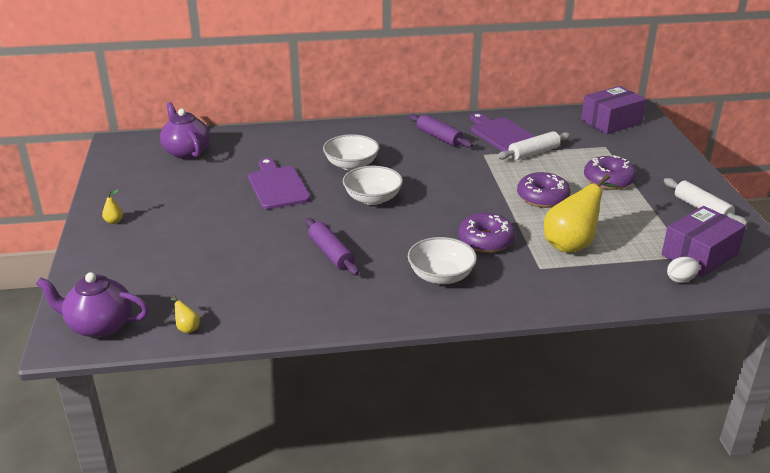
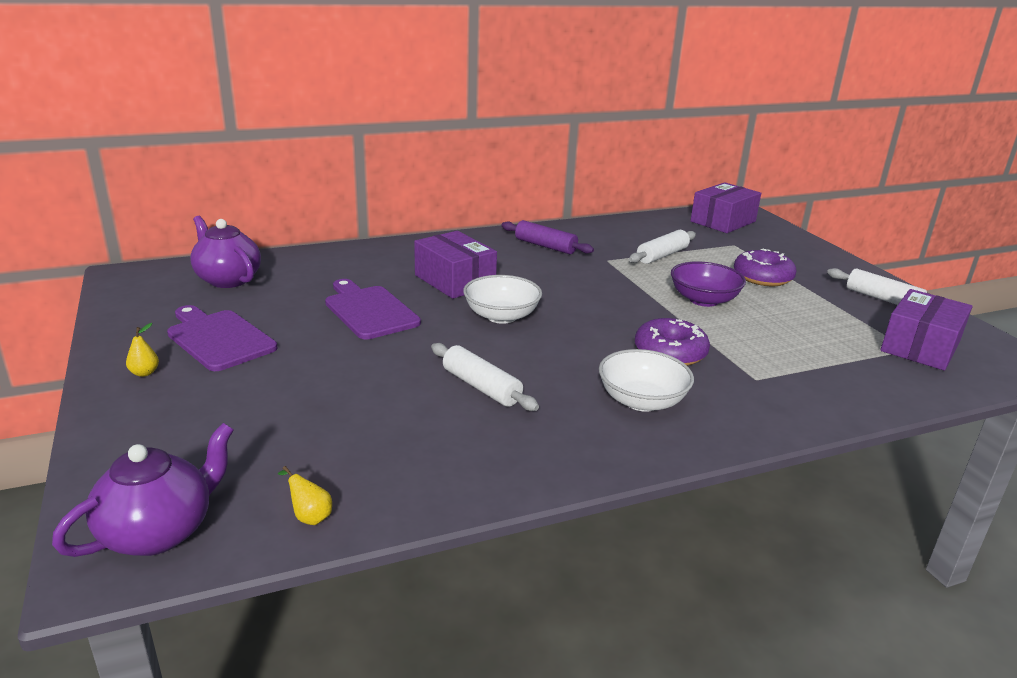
camera: 15 degrees left, 5 degrees down
(99, 325) = (159, 532): purple teapot -> purple teapot turned 135 degrees clockwise
(331, 253) = (481, 387): purple rolling pin -> white rolling pin
(351, 165) = (454, 281): white bowl -> purple box
(502, 134) = (615, 239): purple cutting board -> purple cutting board (219, 338)
(542, 197) = (703, 300): purple donut -> purple bowl
(573, 244) = (774, 347): yellow pear -> none
(680, 279) = (923, 376): white egg -> none

